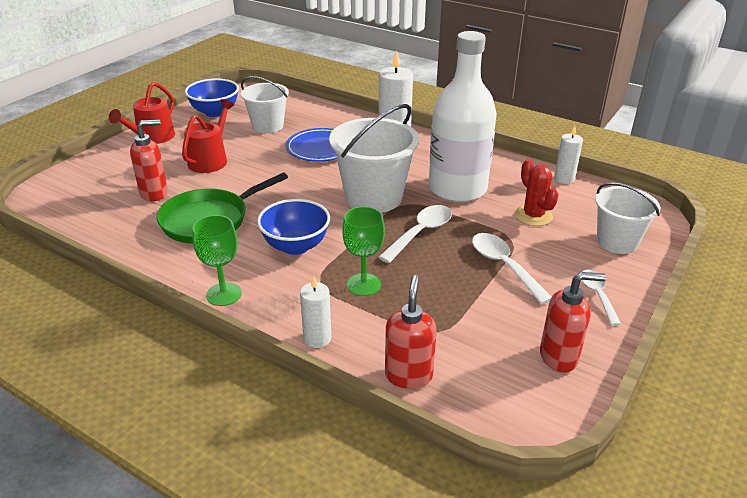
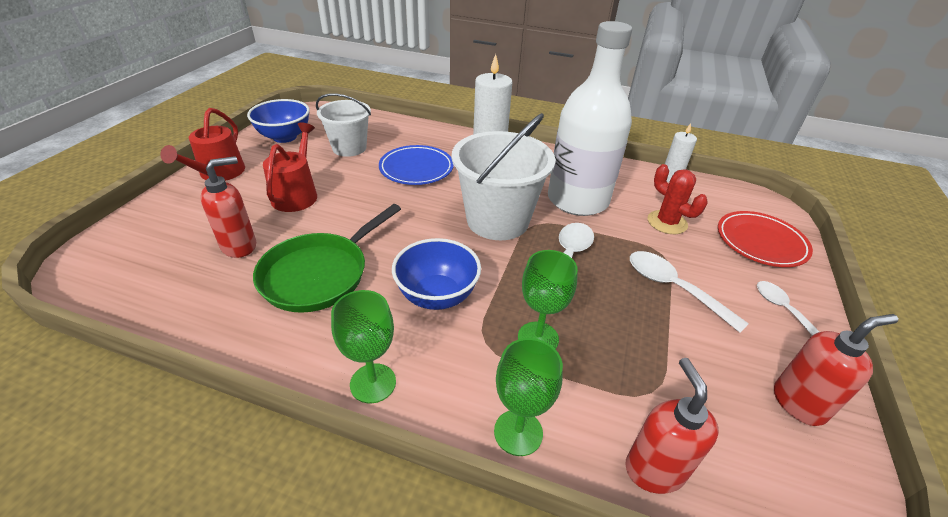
camera: 15 degrees left, 5 degrees up
(317, 338) = (518, 432): white candle -> green goblet
(617, 242) = (760, 242): white bucket -> red plate

